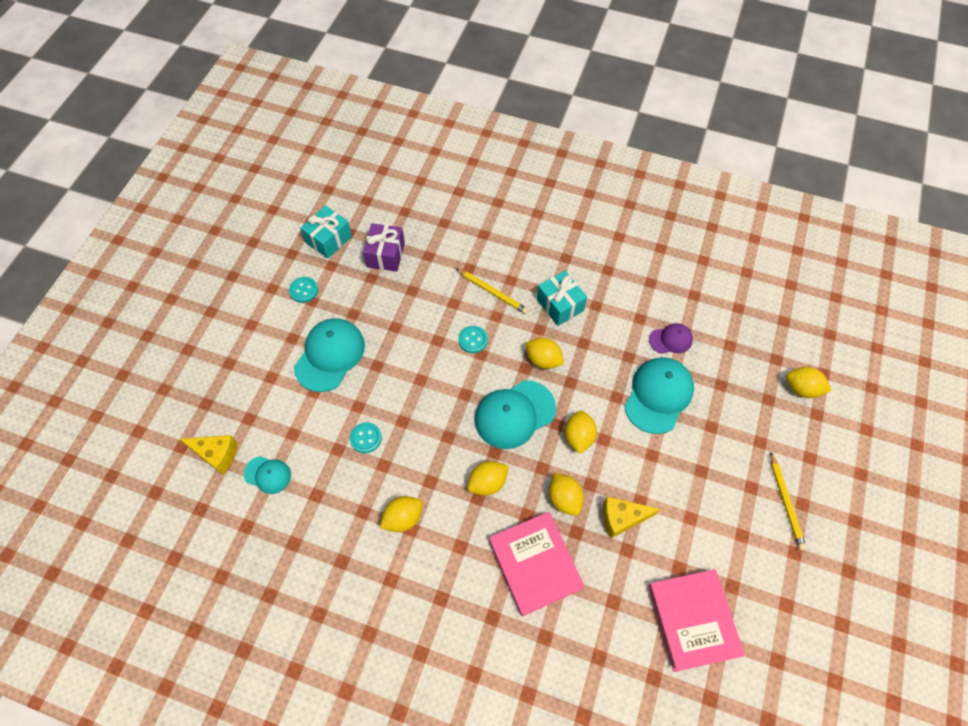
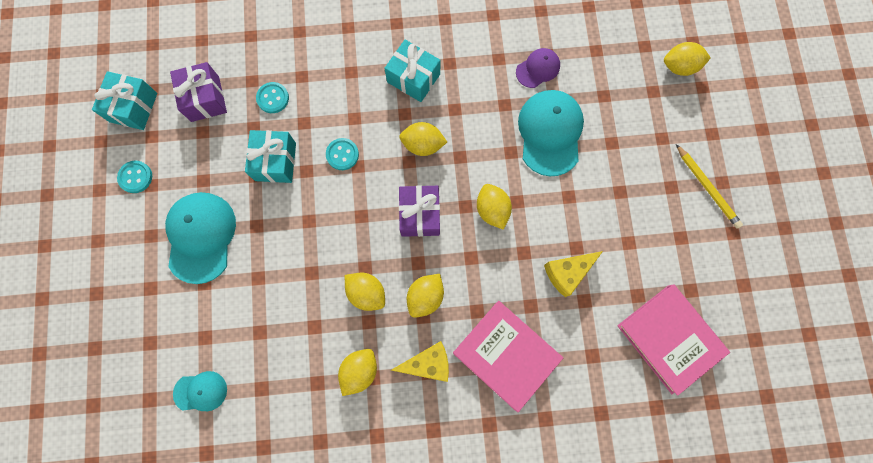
camera: 25 degrees left, 15 degrees up
(217, 455) = (136, 396): yellow cheese -> yellow cheese (428, 363)
(366, 438) = (283, 307): turquoise button -> turquoise button (273, 98)
(416, 323) = (275, 162): none -> turquoise gift
(492, 292) = (338, 93): yellow pencil -> none
(514, 414) = (420, 215): turquoise cap -> purple gift
(564, 498) = (505, 278): yellow lemon -> yellow lemon (367, 293)

